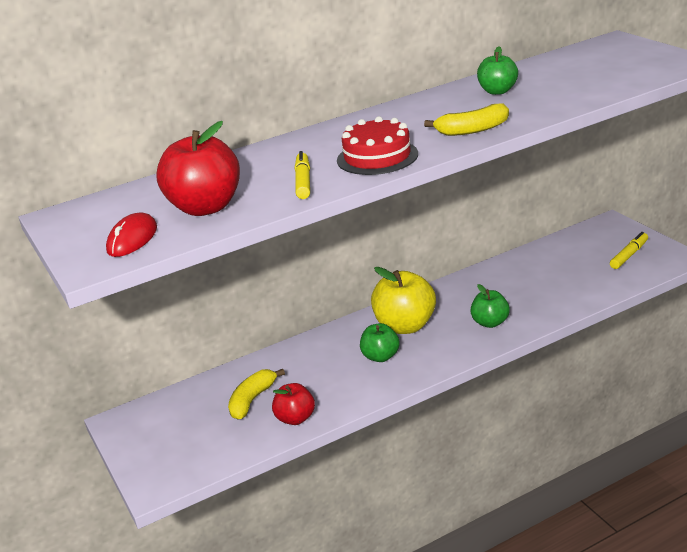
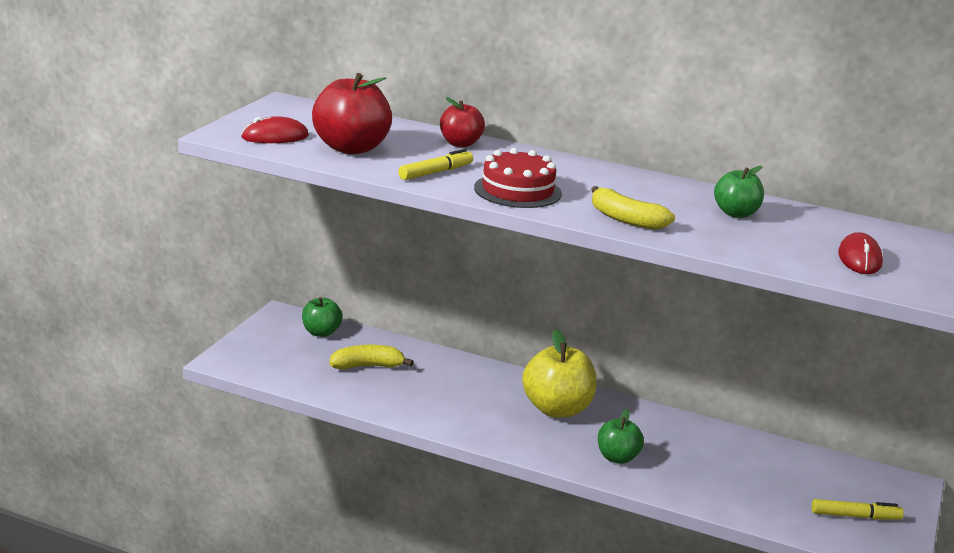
camera: 45 degrees right, 5 degrees down
(295, 418) = (363, 396): red apple -> red apple (460, 144)
(380, 357) = (494, 411): green apple -> green apple (321, 332)
(605, 73) = (859, 259): none -> red mouse

